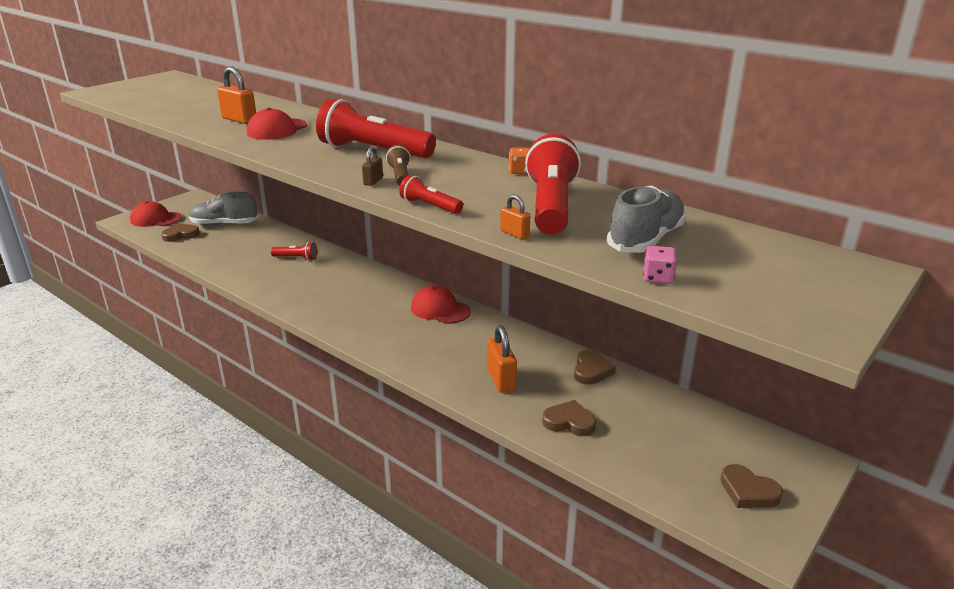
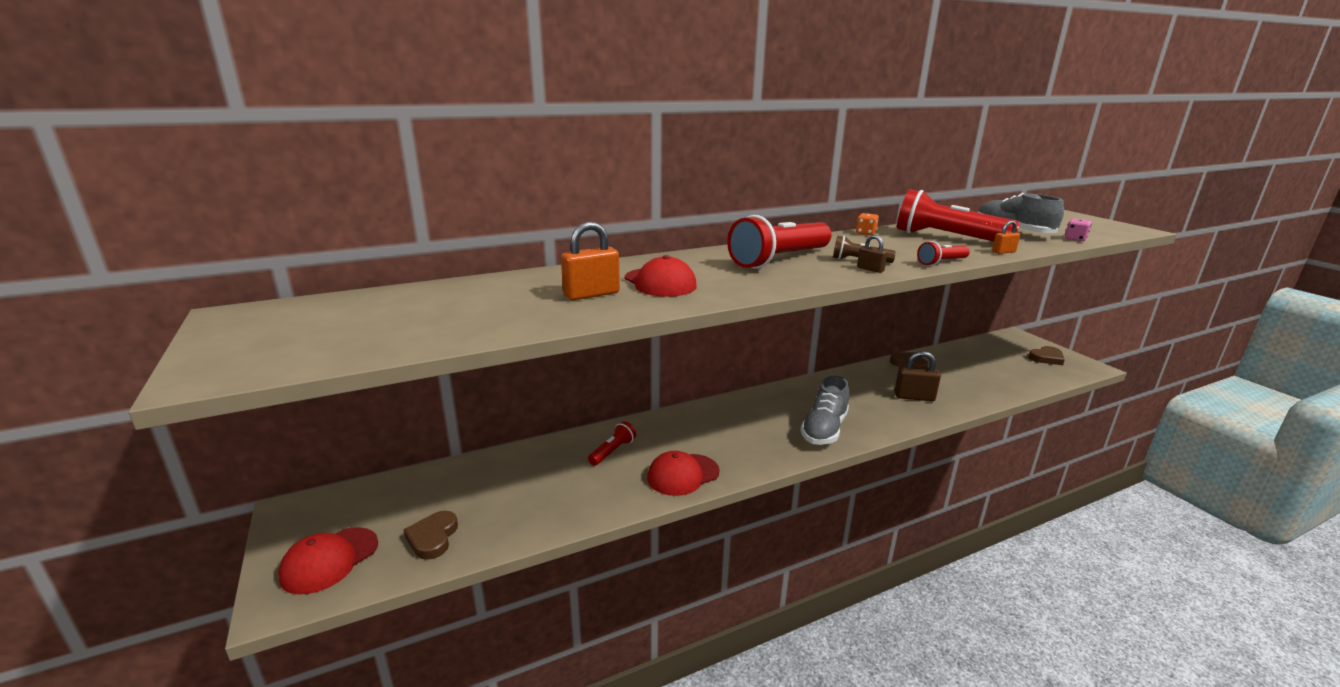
camera: 65 degrees left, 5 degrees down
(224, 224) = (444, 491): grey shoe -> grey shoe (824, 429)
(440, 309) = (788, 396): red cap -> red cap (682, 475)
(501, 379) = (914, 397): orange padlock -> brown padlock
(569, 422) = (974, 387): brown heart -> none

